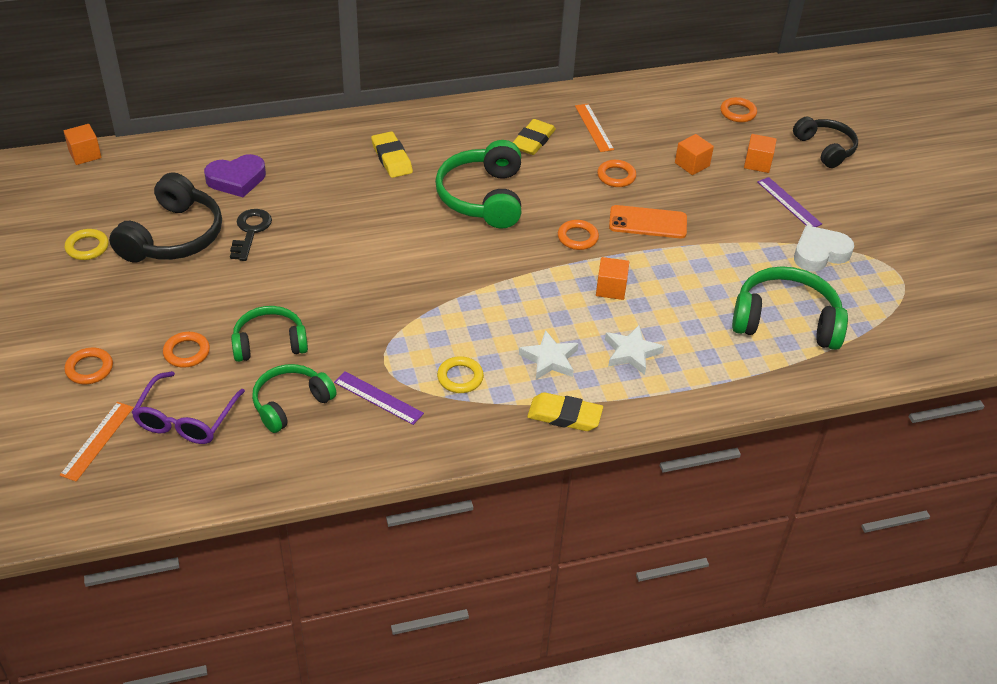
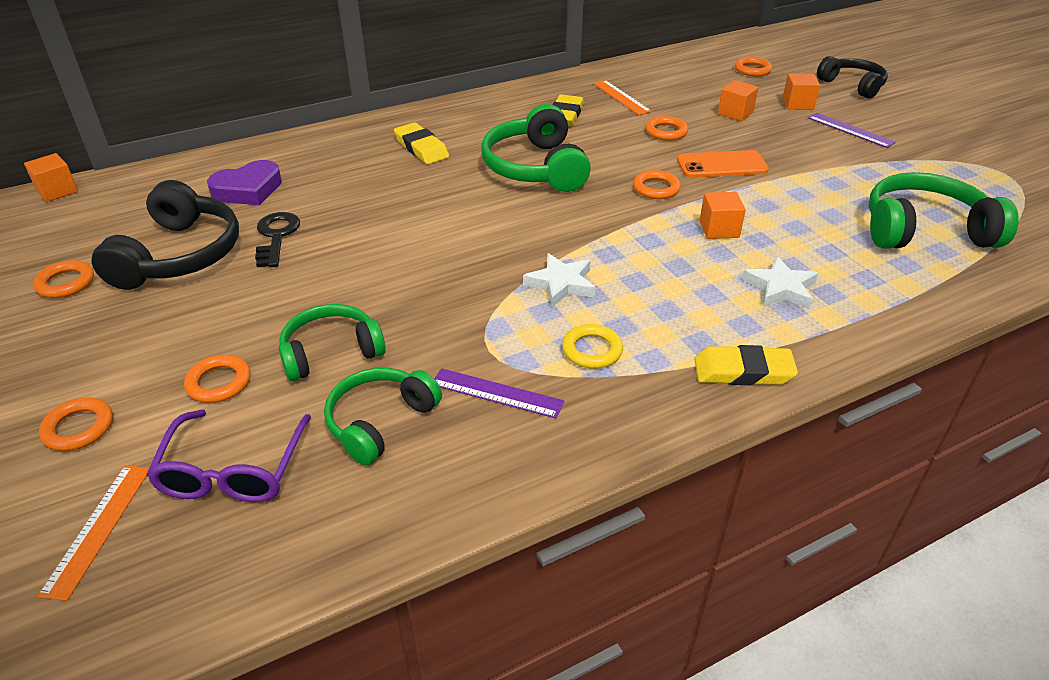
camera: 10 degrees left, 5 degrees down
(87, 247) = (66, 283): yellow ring -> orange ring
(549, 359) = (690, 311): white star -> white star (561, 284)
(819, 253) = (911, 166): white heart -> none

